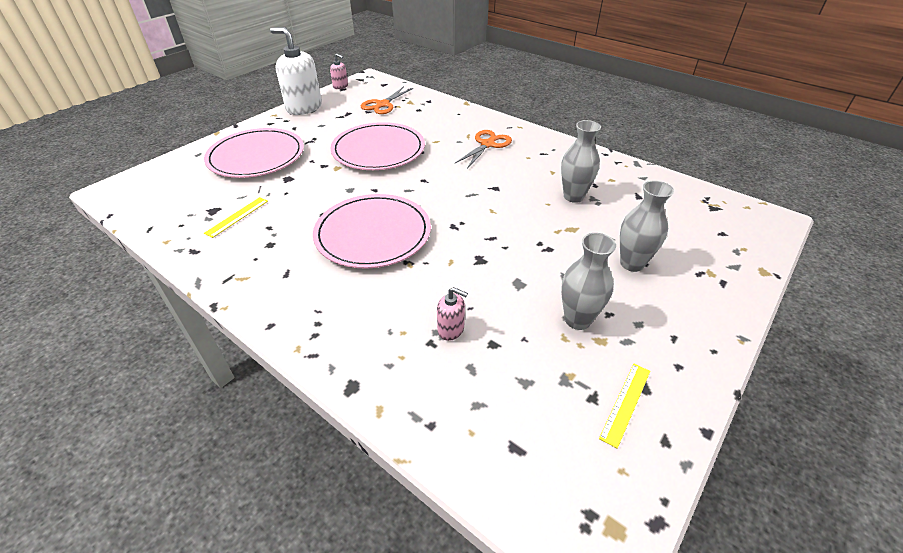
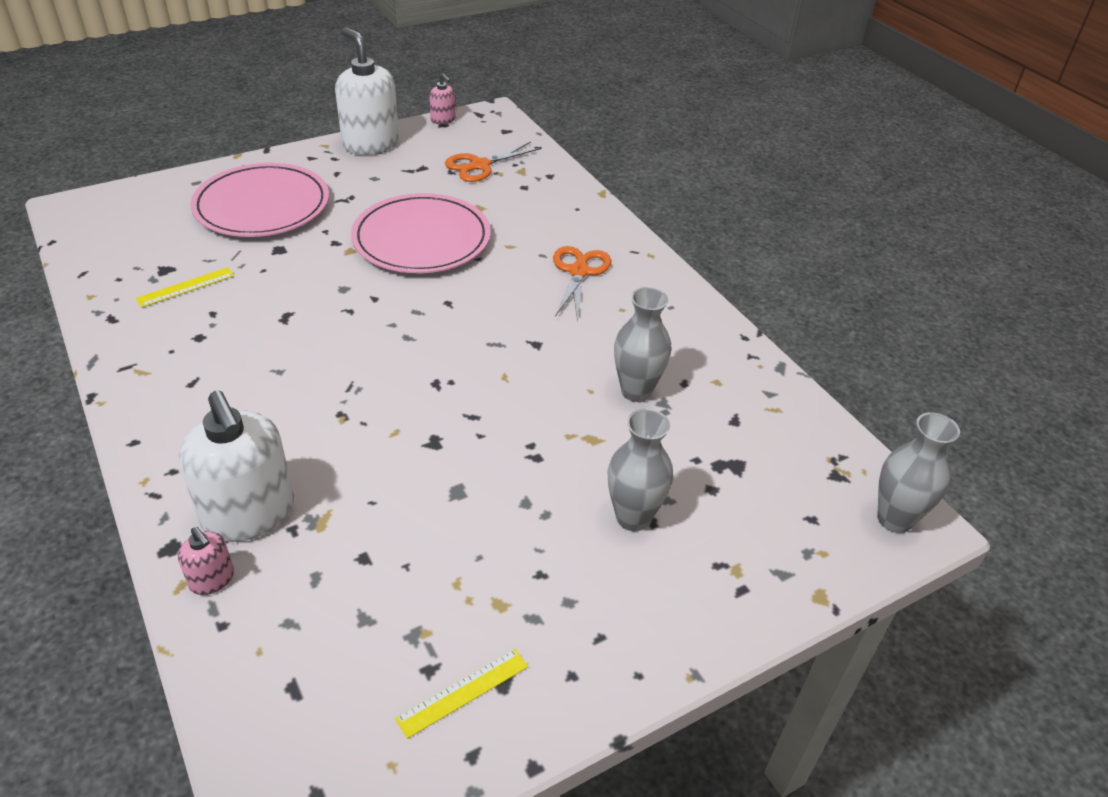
camera: 20 degrees right, 0 degrees up
(373, 234) = (327, 362): pink plate -> none
(393, 343) = (249, 514): none -> white soap dispenser
(451, 329) = (328, 521): pink soap dispenser -> pink soap dispenser (212, 579)
(487, 144) = (579, 272): orange scissors -> orange scissors turned 45 degrees counterclockwise
(577, 320) = (492, 566): grey vase -> grey vase (894, 519)

